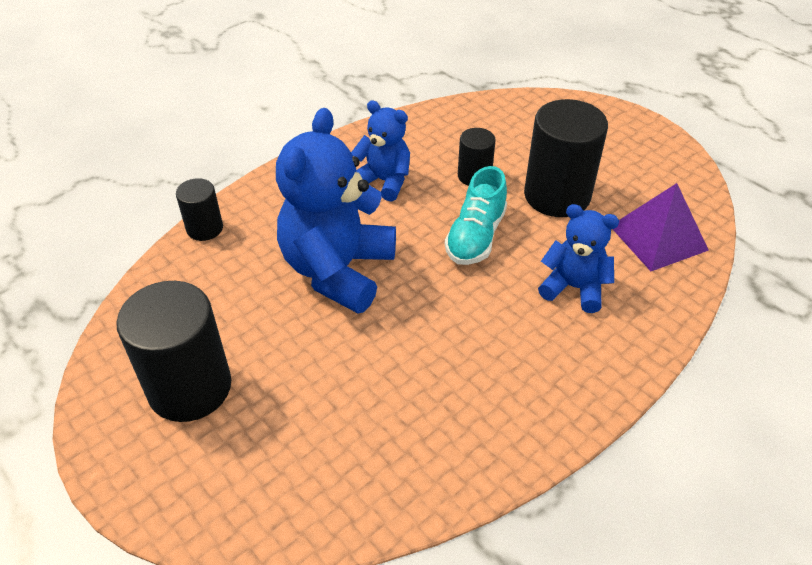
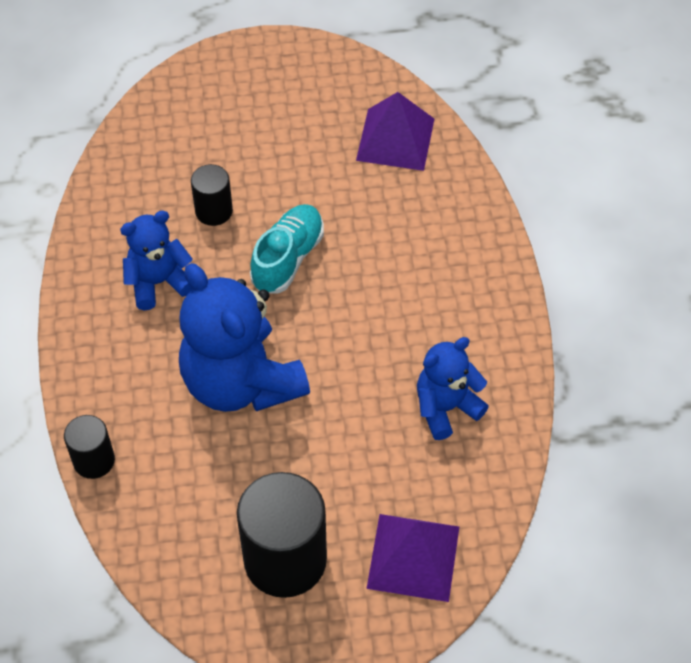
camera: 55 degrees left, 10 degrees up
(252, 482) = (413, 557): none -> purple pyramid
(475, 236) = (288, 258): turquoise shoe -> turquoise shoe turned 120 degrees counterclockwise
(557, 195) = (291, 170): black cylinder -> none
(574, 288) = (398, 231): blue teddy bear -> blue teddy bear (446, 408)

